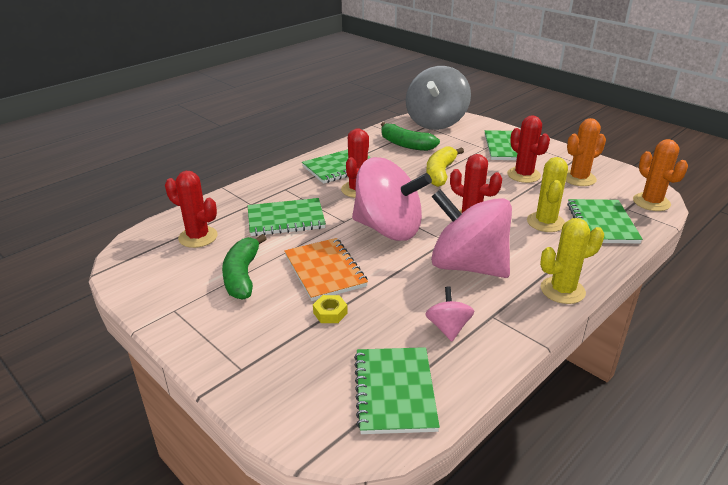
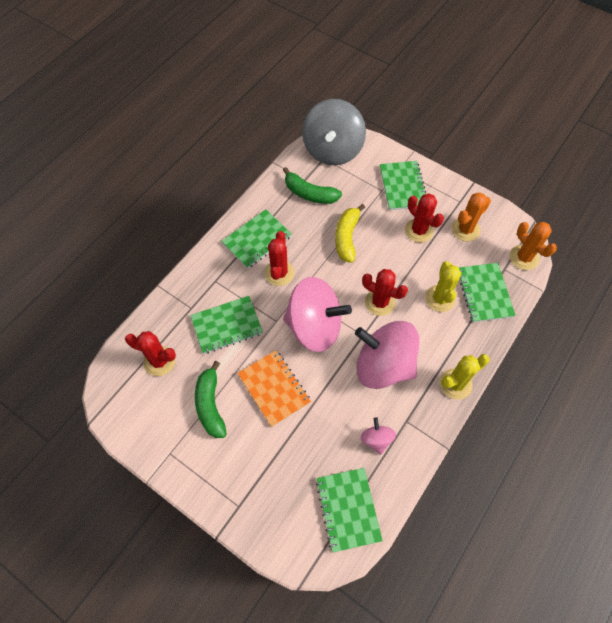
camera: 10 degrees left, 30 degrees up
(330, 313) = (288, 437): yellow nut -> none

